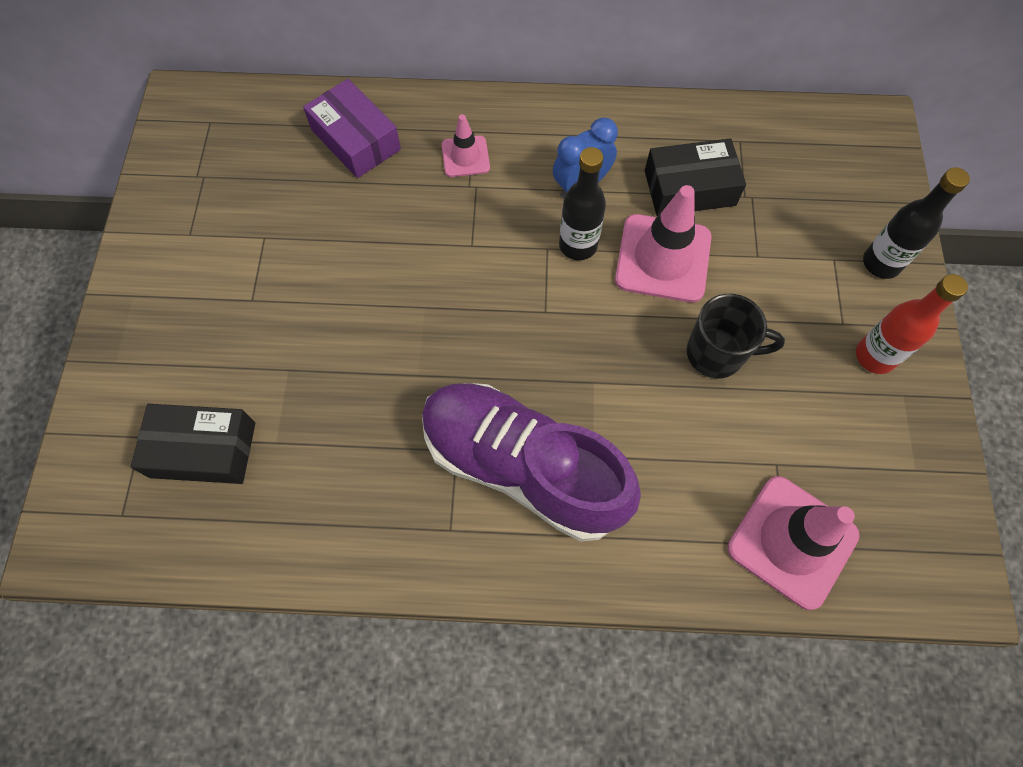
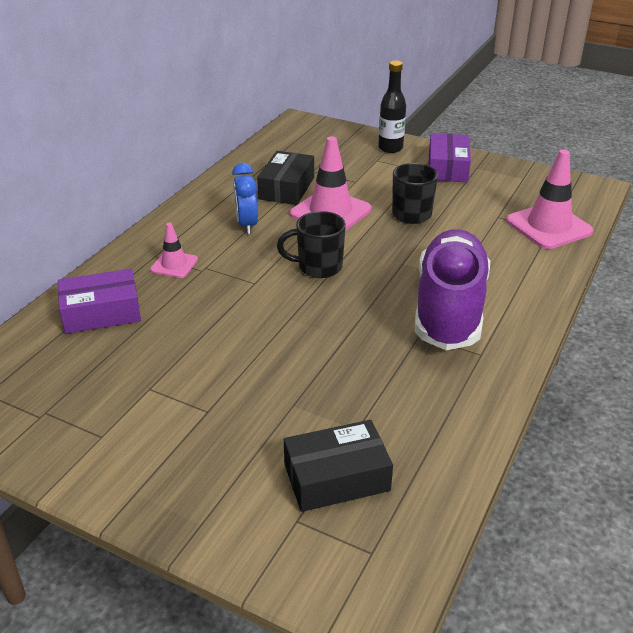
camera: 65 degrees left, 30 degrees down
(203, 449) = (336, 477): black box -> black box turned 45 degrees clockwise
(523, 467) = (449, 308): purple shoe -> purple shoe turned 135 degrees clockwise
(535, 295) = (318, 267): none -> black mug
(578, 245) = (293, 239): black bottle -> none
(875, 356) = (447, 168): red bottle -> purple box

